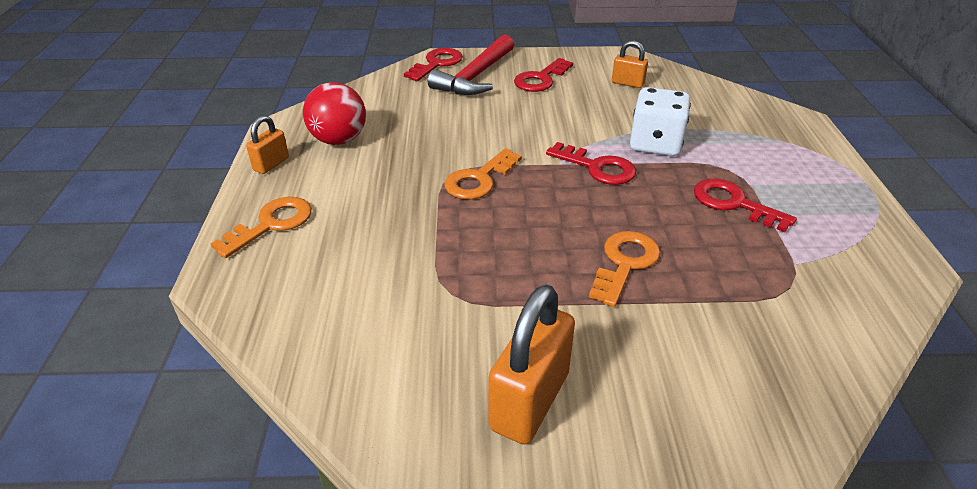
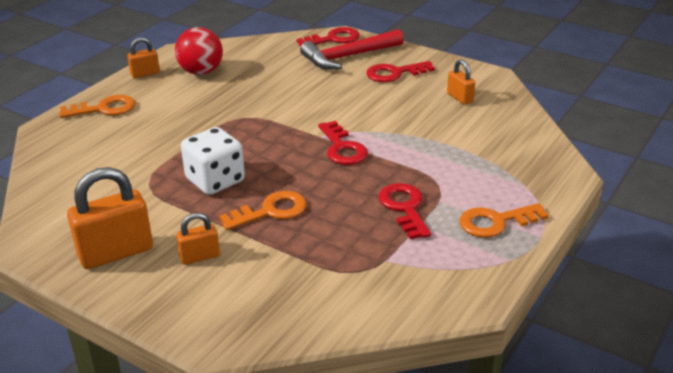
camera: 35 degrees right, 5 degrees down
(479, 179) = (253, 127): orange key -> orange key (496, 222)
(628, 353) = (200, 257): none -> orange padlock
(655, 143) = (411, 148): white dice -> white dice (215, 180)

